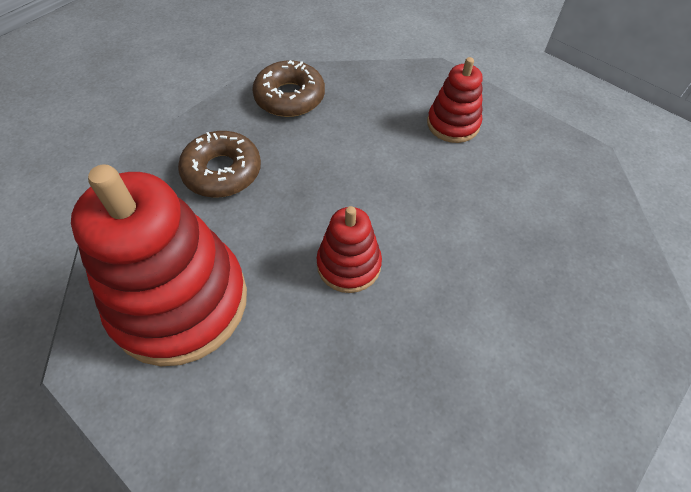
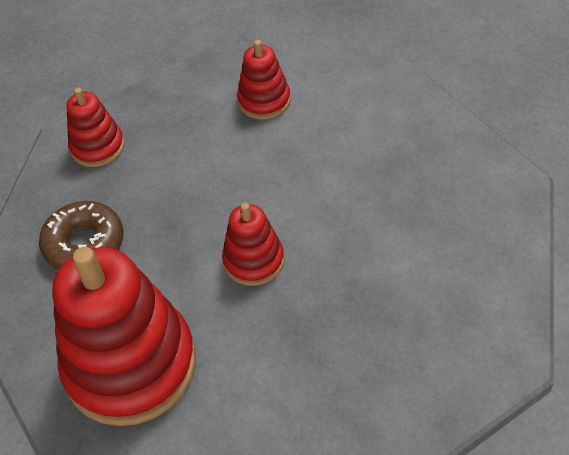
camera: 25 degrees left, 5 degrees down
(289, 97) = (97, 147): brown donut -> red stacking toy

